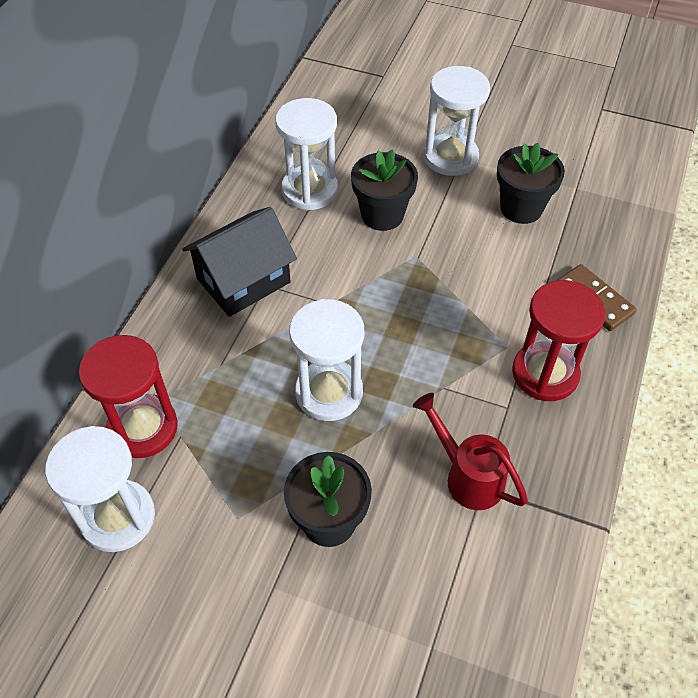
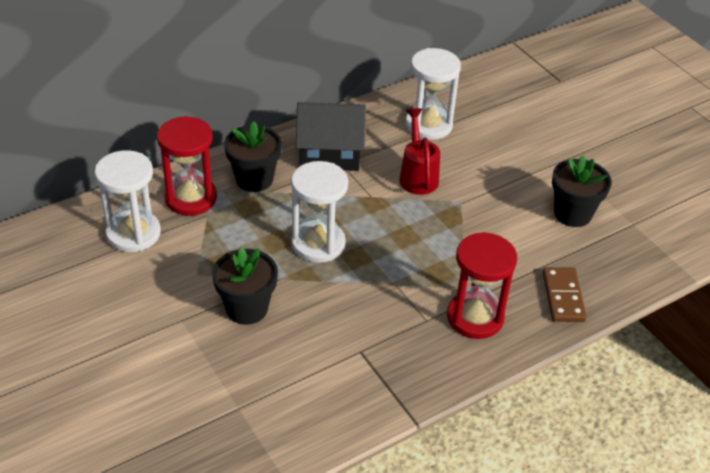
camera: 35 degrees right, 10 degrees down
(382, 215) = (463, 165): black flower pot -> black flower pot (254, 179)
(450, 157) = (554, 156): white hourglass -> none
(467, 475) = (357, 339): red watering can -> red watering can (417, 175)

